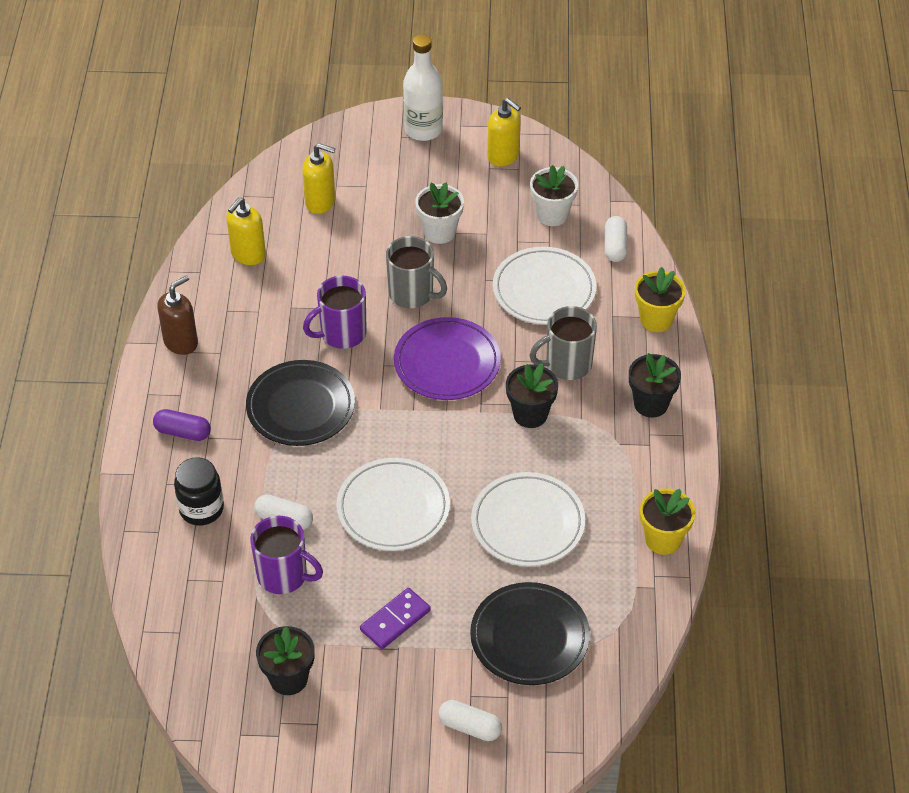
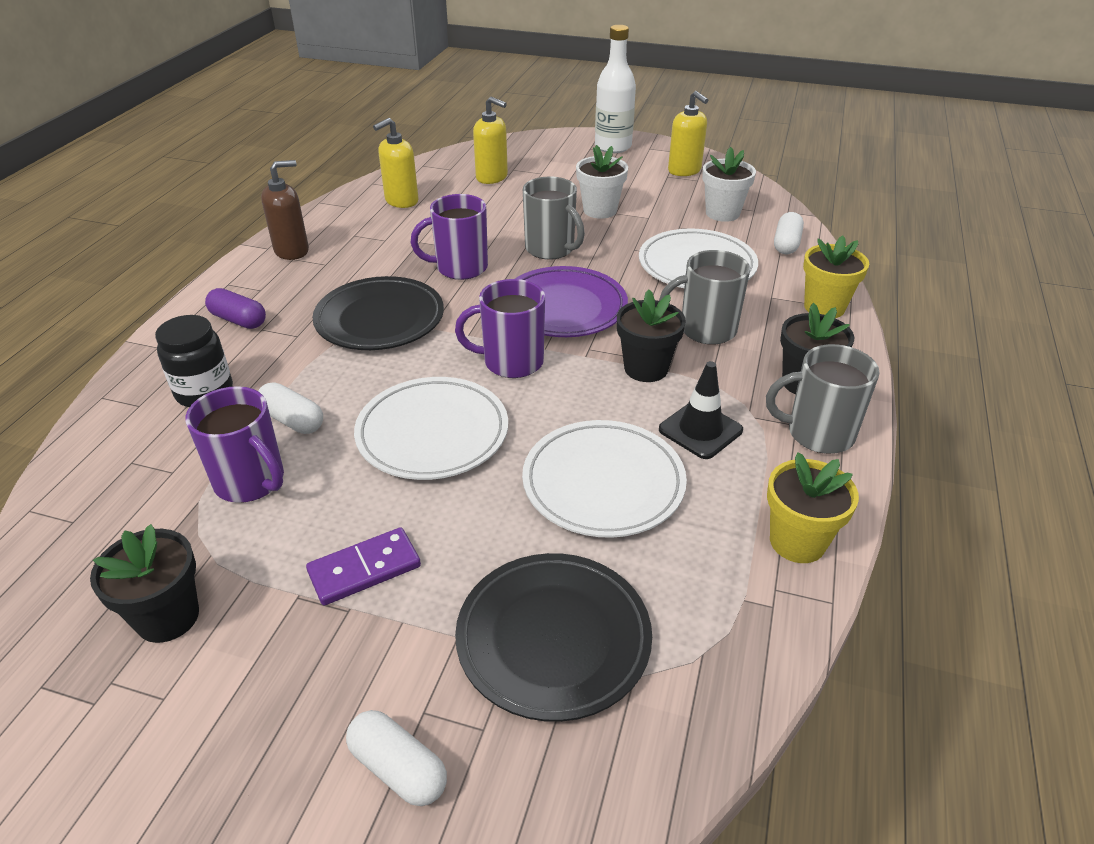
camera: 15 degrees right, 10 degrees down
(425, 430) = (511, 362): none -> purple mug
(583, 464) = (700, 430): none -> black traffic cone
(666, 449) = (818, 434): none -> grey mug

